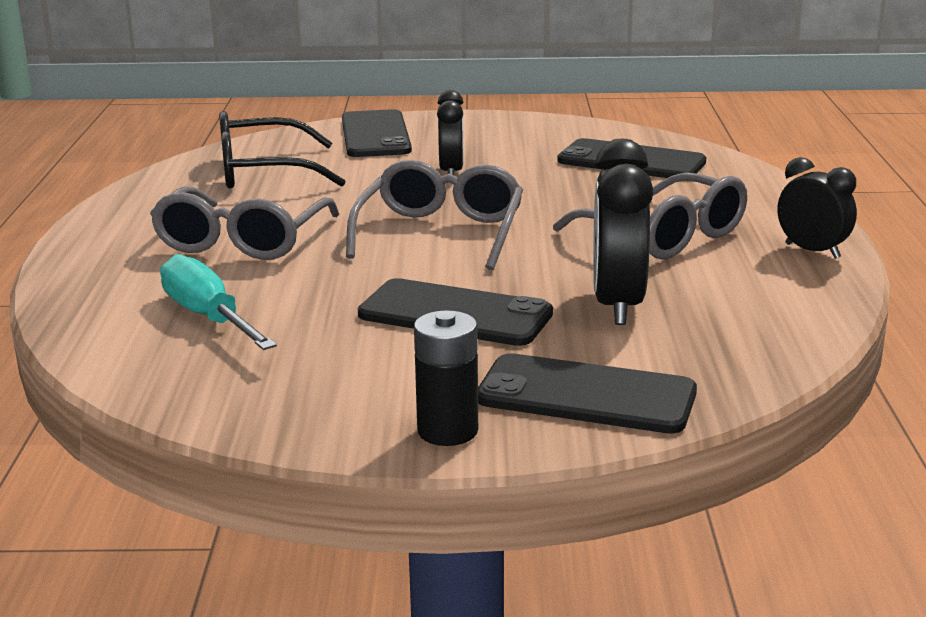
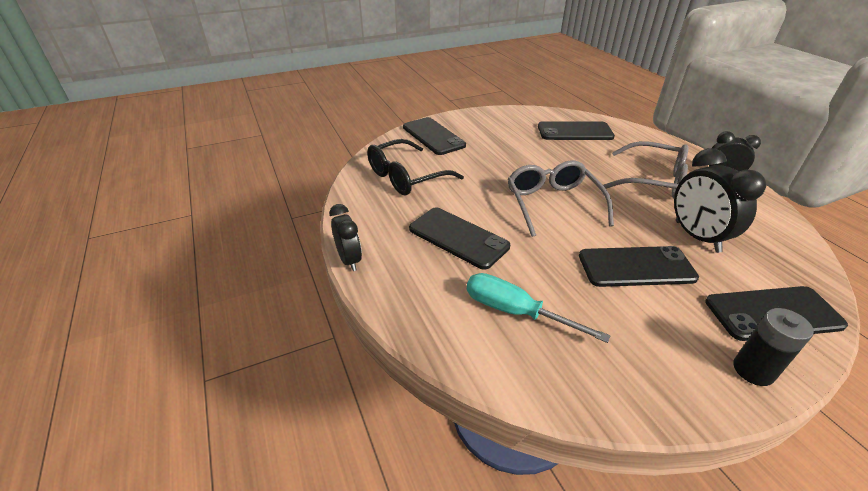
camera: 25 degrees left, 15 degrees up
(242, 241) = (458, 237): grey glasses -> black phone
(451, 172) = (503, 156): black clock -> black clock (349, 260)

